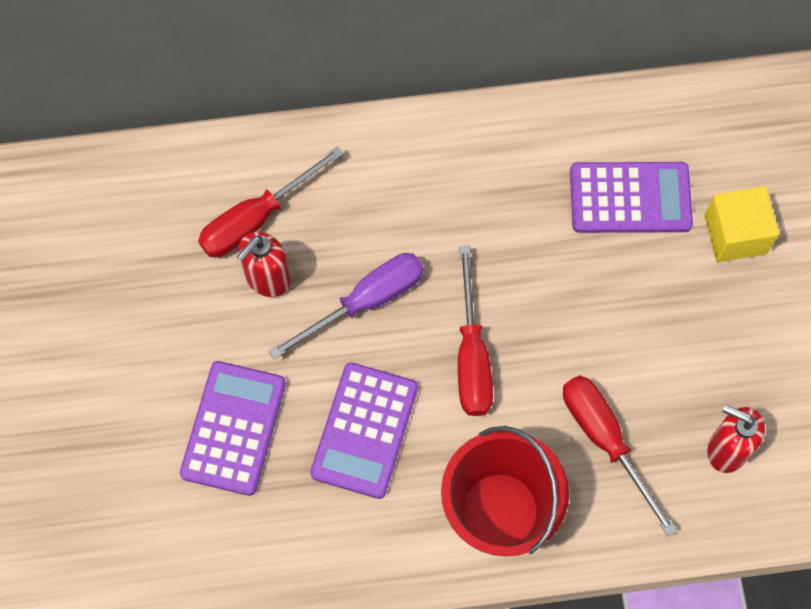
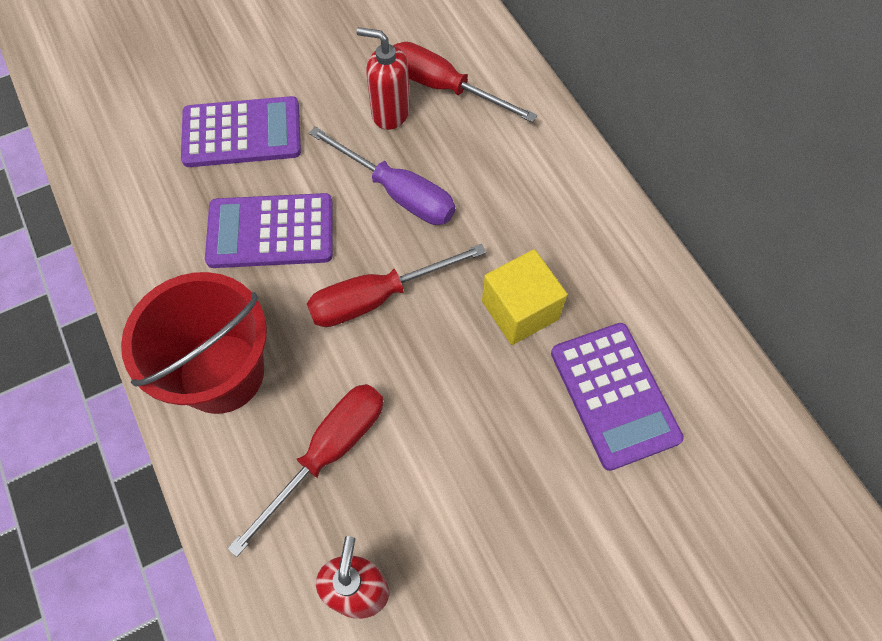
camera: 70 degrees right, 5 degrees down
(735, 234) = (625, 523): yellow cube -> yellow cube (520, 310)

